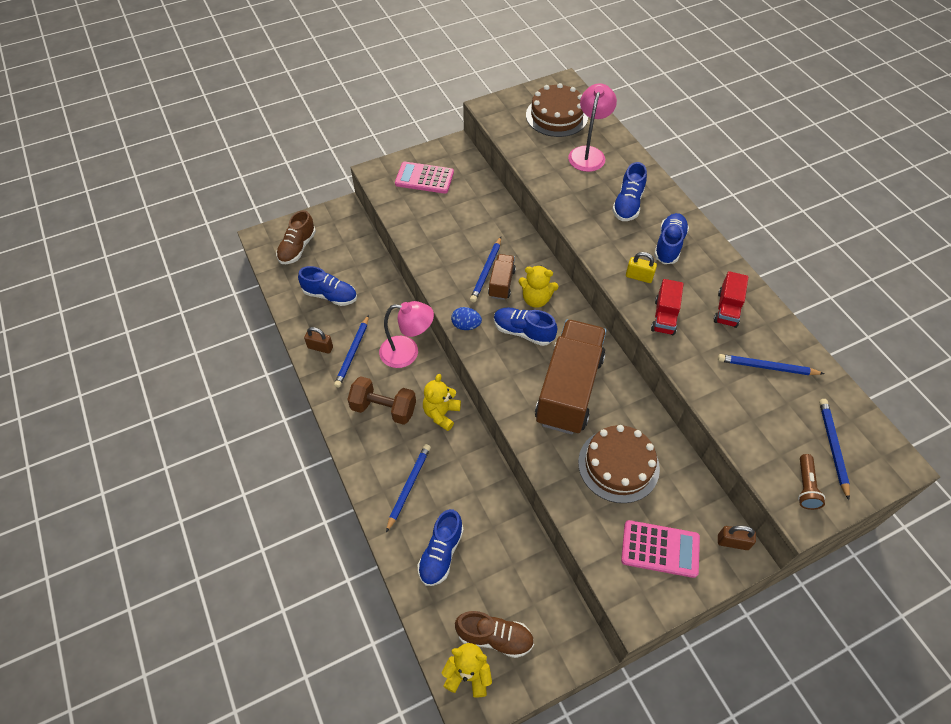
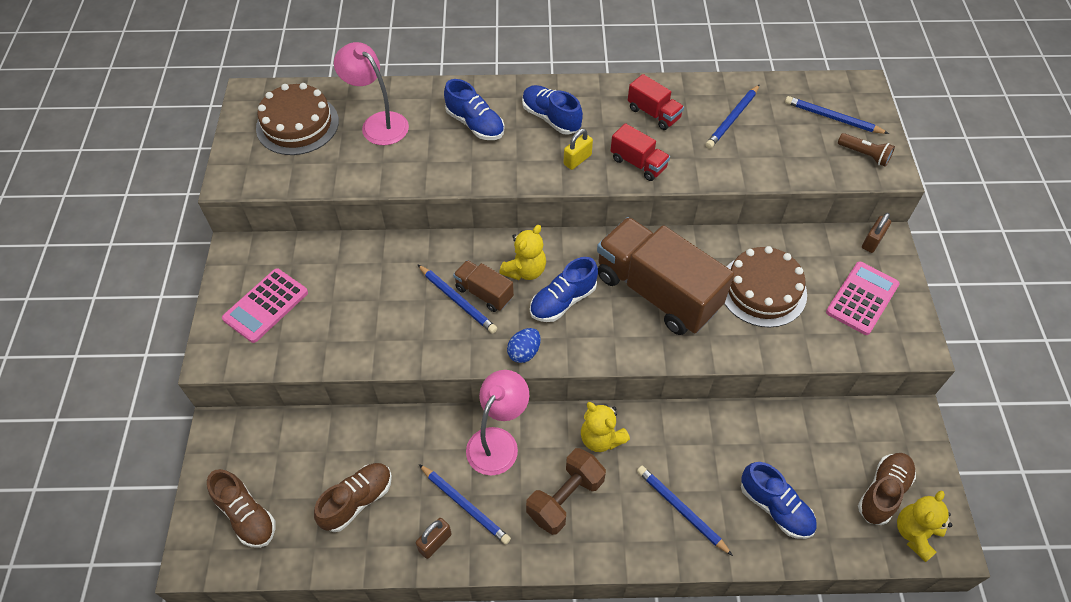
camera: 65 degrees left, 0 degrees up
(330, 295) = (357, 501): blue shoe -> brown shoe

